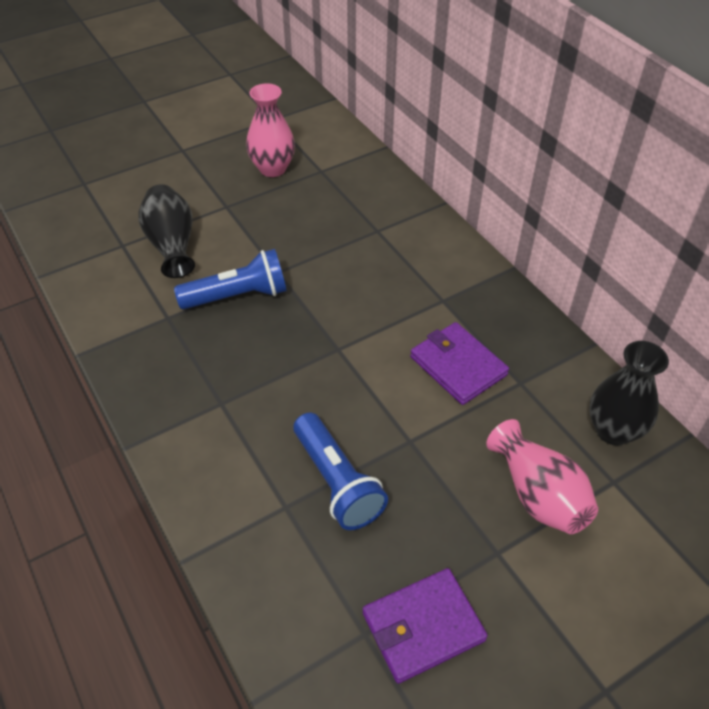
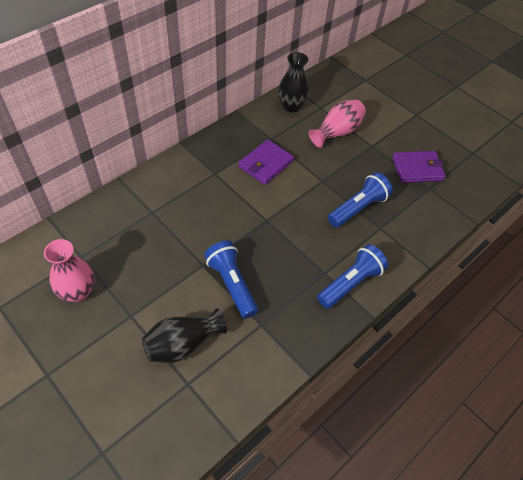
camera: 105 degrees left, 5 degrees up
(191, 432) = (350, 283): none -> blue flashlight
(423, 627) = (417, 169): purple wallet -> purple wallet turned 60 degrees counterclockwise

